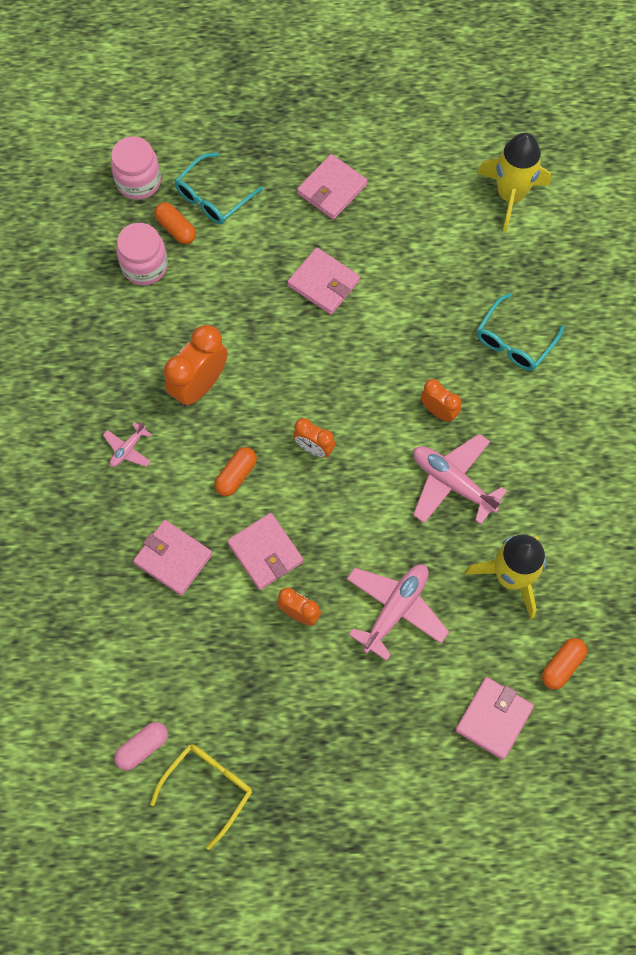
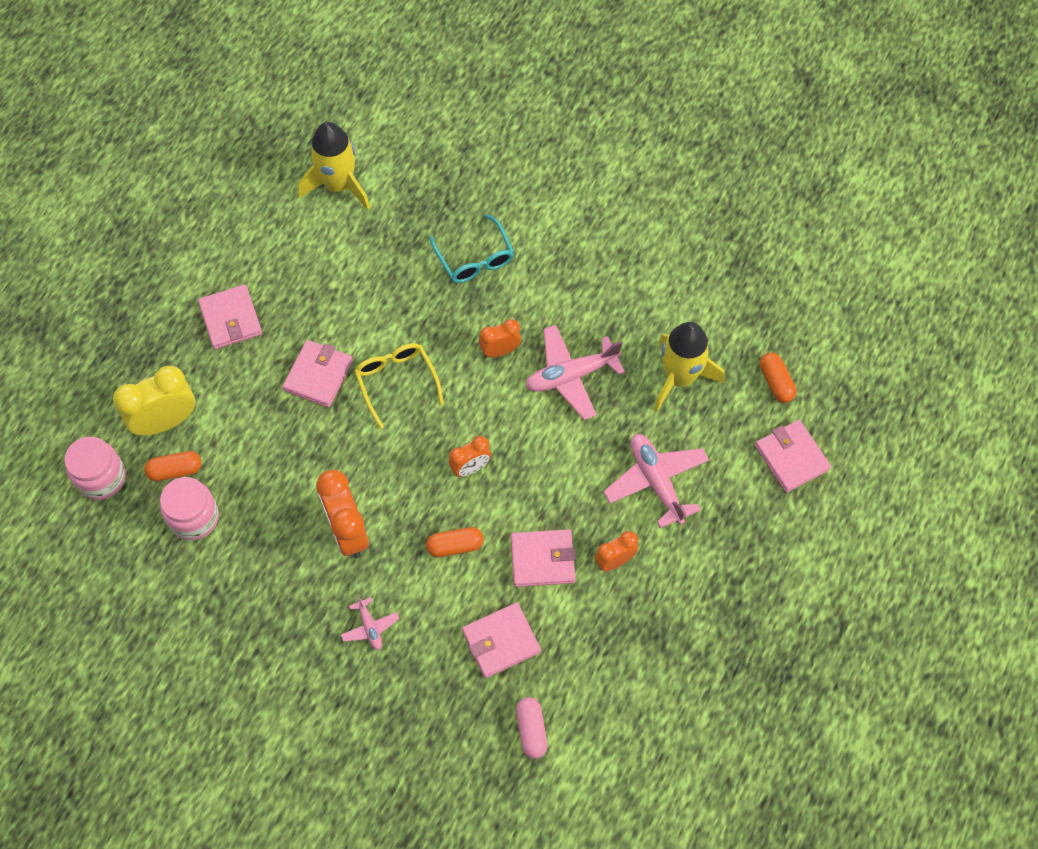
camera: 60 degrees left, 5 degrees down
(142, 747) = (661, 758): pink capsule -> pink capsule (531, 730)
(208, 788) = (728, 720): yellow glasses -> yellow glasses (396, 382)
(213, 197) = (166, 421): turquoise glasses -> yellow clock
(236, 475) = (455, 546): orange capsule -> orange capsule turned 75 degrees counterclockwise
(323, 283) = (318, 375): pink wallet -> pink wallet turned 45 degrees counterclockwise

